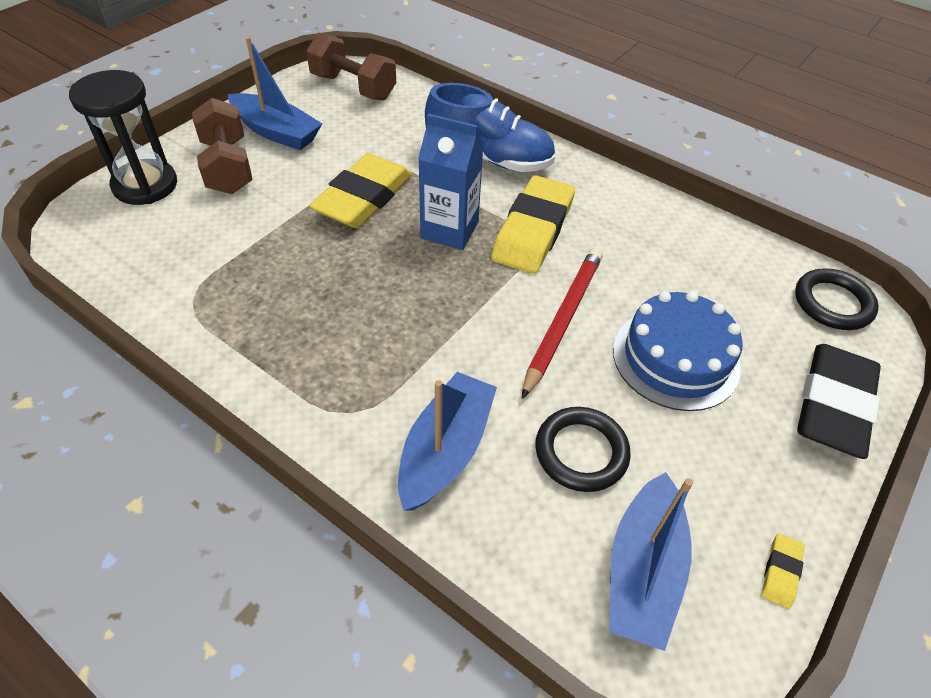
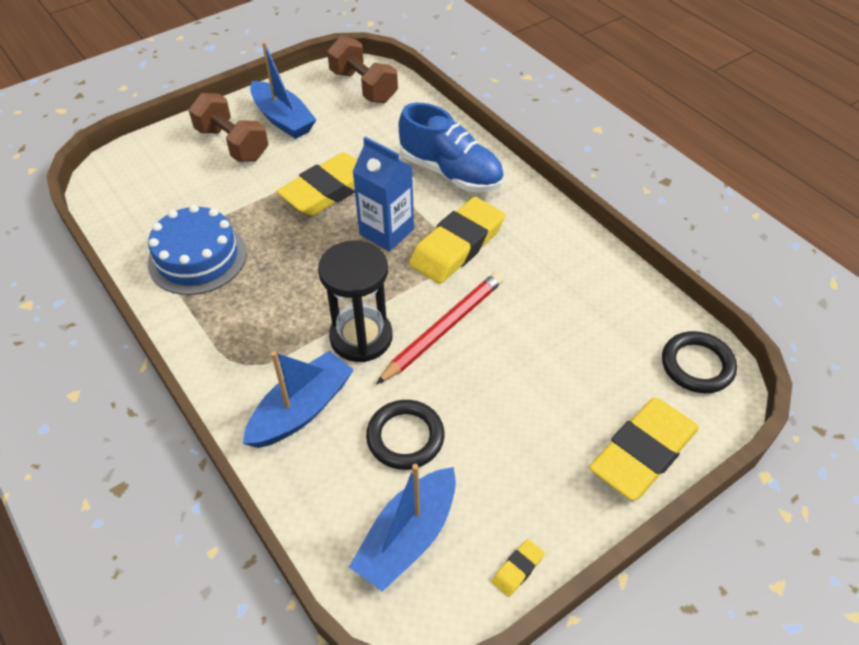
camera: 20 degrees right, 0 degrees up
(145, 185) = (165, 150): black hourglass -> black hourglass (361, 337)
(227, 167) = (232, 144): brown dumbbell -> brown dumbbell turned 45 degrees counterclockwise
(675, 358) = (524, 381): blue cake -> blue cake (197, 258)
(833, 405) = (643, 452): black eraser -> yellow eraser

